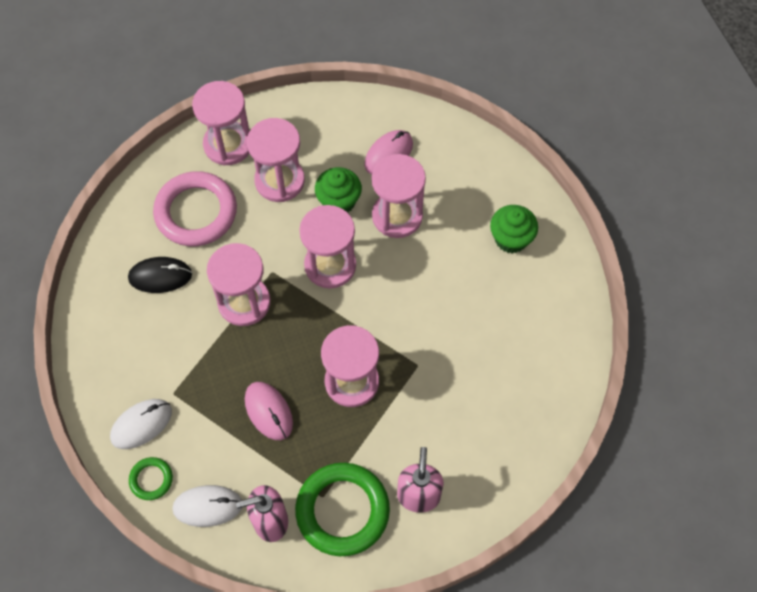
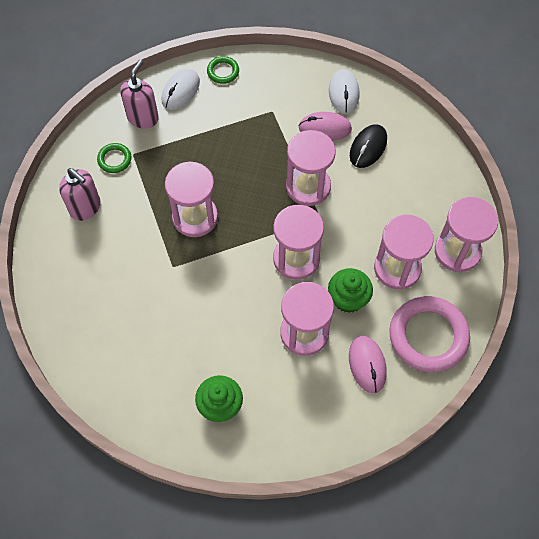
camera: 125 degrees right, 0 degrees up
(141, 424) = (264, 84): white mouse -> white mouse (344, 93)
(196, 212) = (407, 197): pink ring -> pink ring (428, 336)
(268, 411) = (215, 156): pink mouse -> pink mouse (325, 128)
(342, 510) = (114, 159): green ring -> green ring, size x0.47

